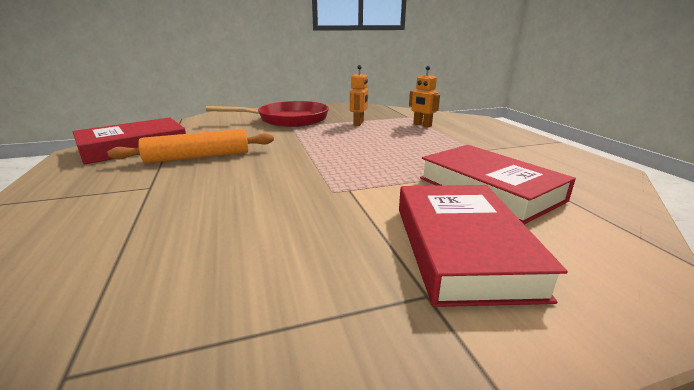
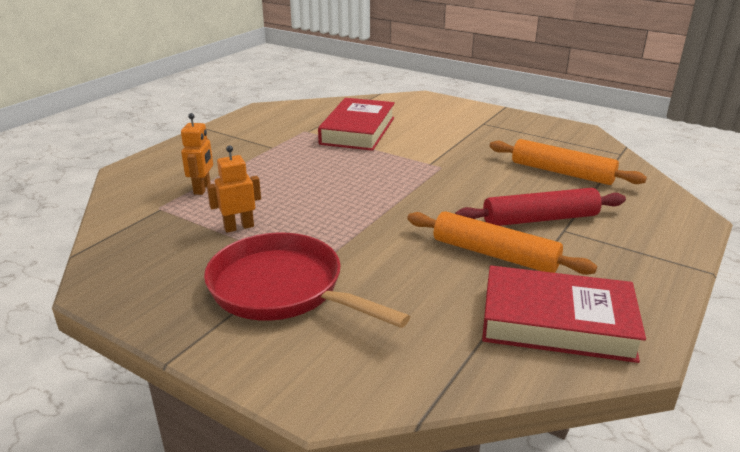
camera: 130 degrees left, 5 degrees up
(179, 186) = (539, 219): none -> red rolling pin
(186, 249) = (562, 172): none -> orange rolling pin
(462, 248) = (440, 124): red book -> none

